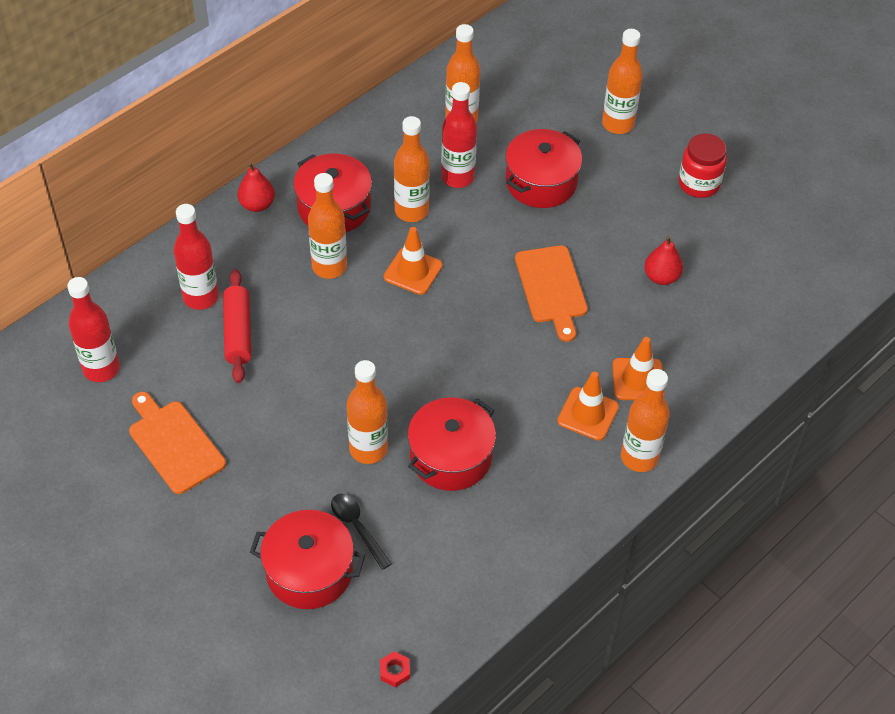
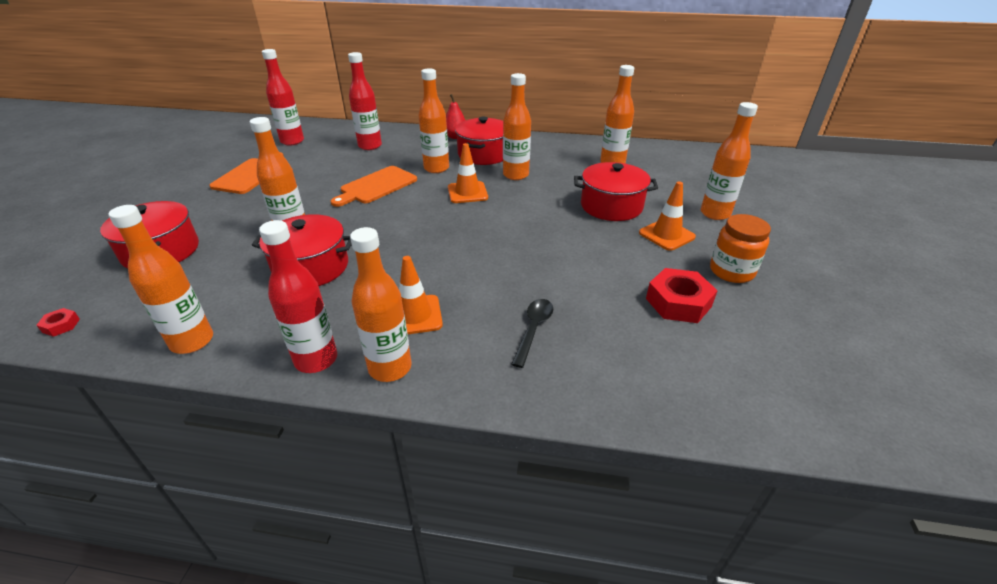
camera: 55 degrees right, 15 degrees down
(238, 332) = (354, 162): red rolling pin -> none
(357, 527) = (214, 255): black spoon -> black spoon (533, 329)
(457, 177) = (566, 178): red bottle -> red bottle (316, 360)
(502, 576) = (192, 341): none -> orange bottle
(551, 288) = (523, 247): orange cutting board -> orange cutting board (376, 186)
(638, 379) = (481, 328): orange traffic cone -> orange traffic cone (666, 235)
(661, 277) = (608, 293): red pear -> none
(699, 184) = (731, 271): red jar -> orange jar
(706, 245) = (678, 302): none -> red nut

